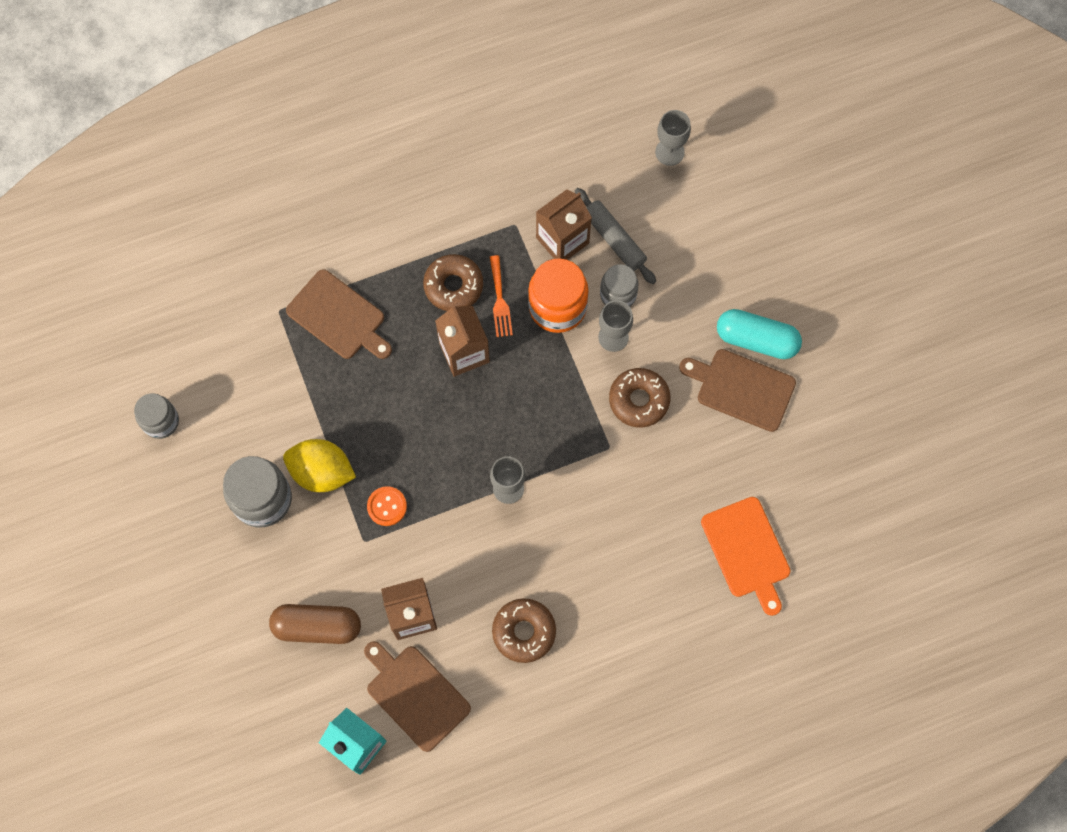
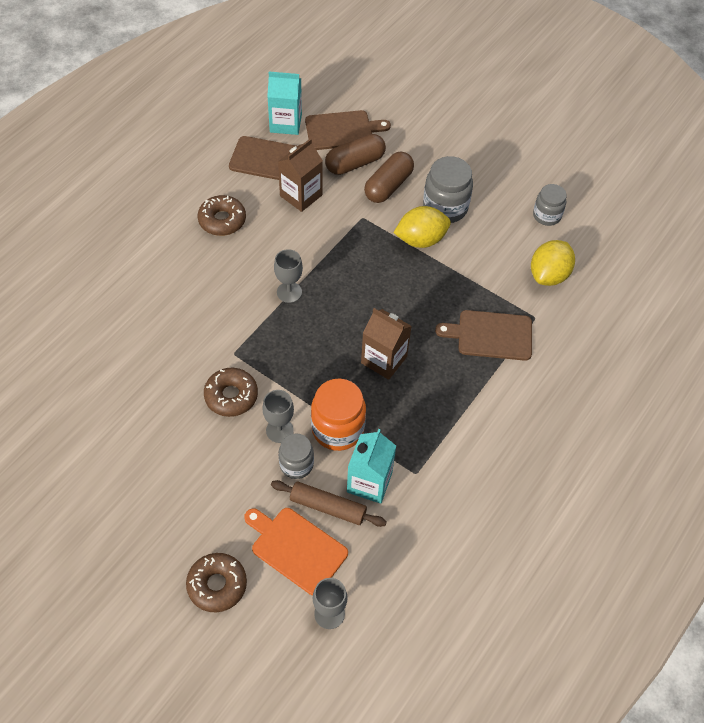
camera: 145 degrees right, 15 degrees down
(223, 349) = (548, 275): none -> yellow lemon
(303, 568) = (388, 186): none -> brown capsule
(387, 506) = (363, 242): orange button -> none
(453, 286) = (427, 400): brown donut -> brown donut (217, 585)
(500, 300) = (385, 409): orange fork -> none
(562, 240) = (369, 482): brown carton -> turquoise carton
(614, 239) = (328, 507): grey rolling pin -> brown rolling pin
(742, 389) = (154, 447): brown cutting board -> brown cutting board (342, 130)
(747, 551) = (91, 339): orange cutting board -> orange cutting board (296, 548)
(756, 340) = (161, 491): turquoise capsule -> none

